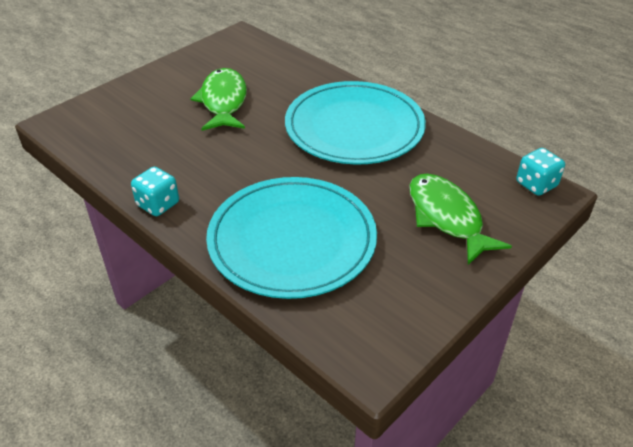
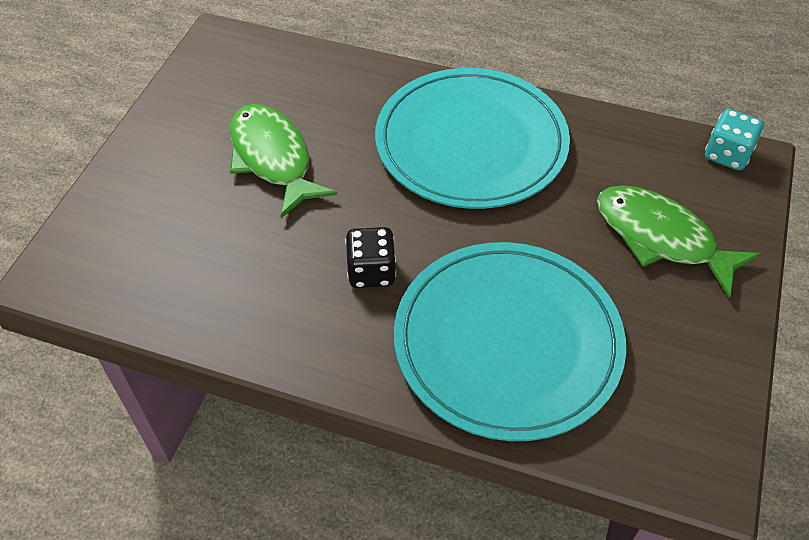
camera: 25 degrees left, 10 degrees up
(158, 204) = (299, 356): turquoise dice -> none
(236, 175) = (371, 272): none -> black dice

